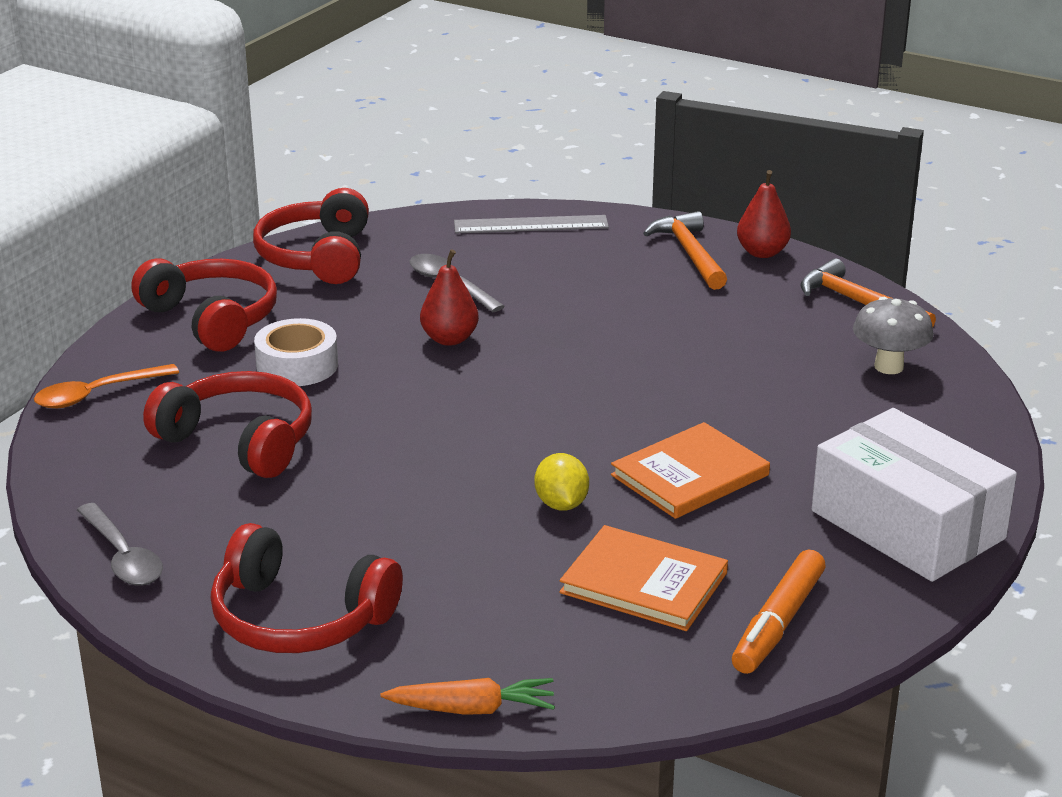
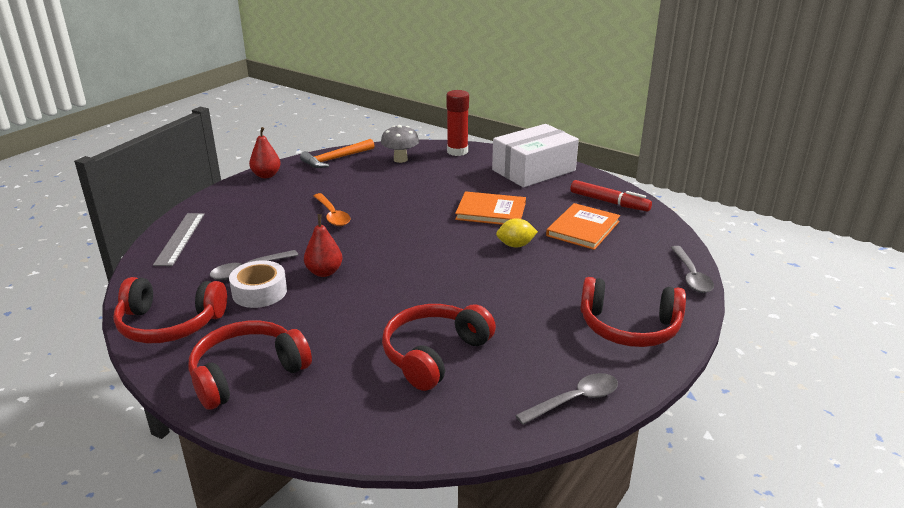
camera: 85 degrees left, 0 degrees up
(97, 394) = (349, 430): orange spoon -> orange spoon (332, 215)
(297, 365) = (337, 331): white tape -> white tape (259, 292)
(299, 618) = (629, 327): red headphones -> red headphones turned 75 degrees clockwise
(473, 709) = (691, 276): orange carrot -> grey spoon
(690, 253) = (254, 193): orange hammer -> none
(690, 475) = (491, 211): orange book -> orange book turned 45 degrees counterclockwise
(778, 623) = (609, 202): orange marker -> red marker
(964, 427) = (457, 151): none -> red glue stick

